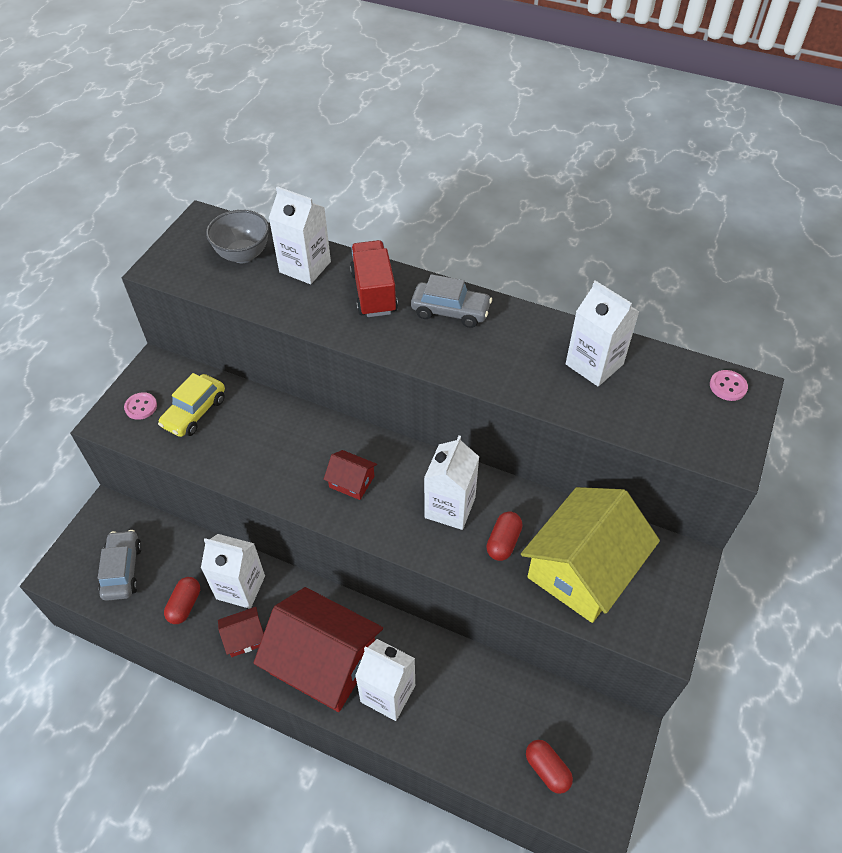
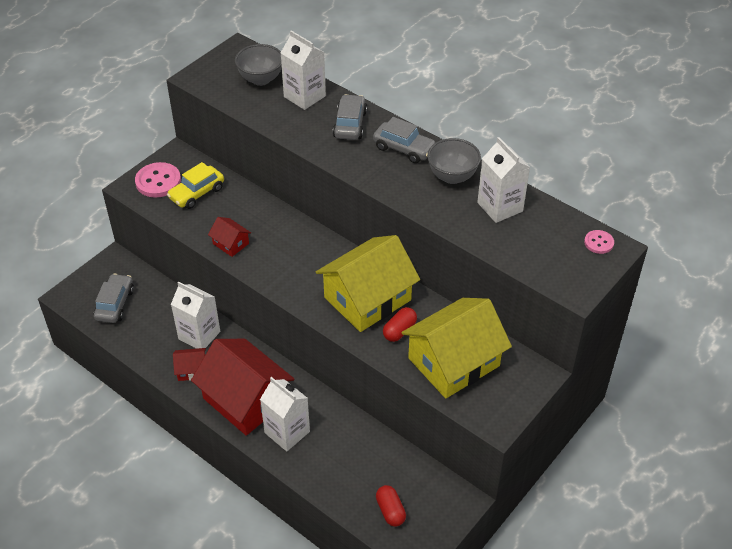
camera: 15 degrees right, 5 degrees down
(141, 407) = (158, 181): pink button -> pink button, size x1.81
(185, 605) = (154, 338): red capsule -> none
(351, 482) = (299, 265): red house -> red house (231, 243)
(373, 292) = (350, 124): red truck -> grey car
(450, 507) = (367, 298): white carton -> yellow house
(522, 336) = (452, 176): none -> grey bowl

